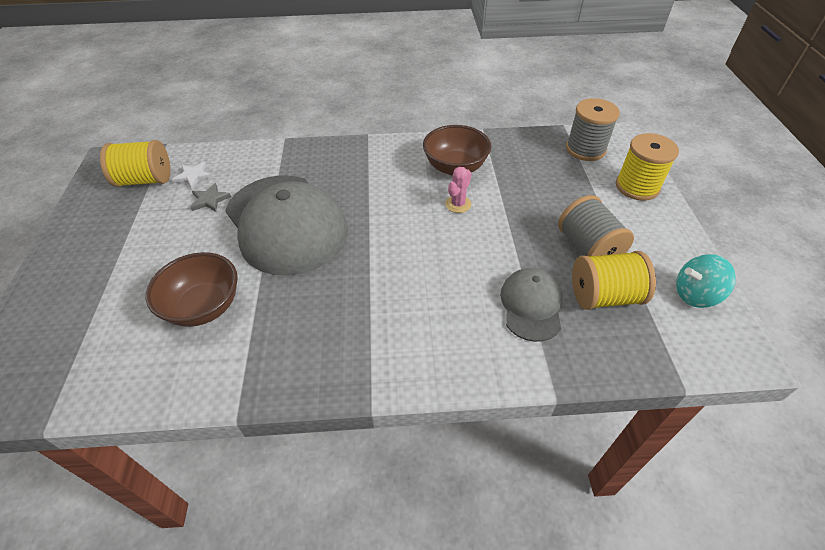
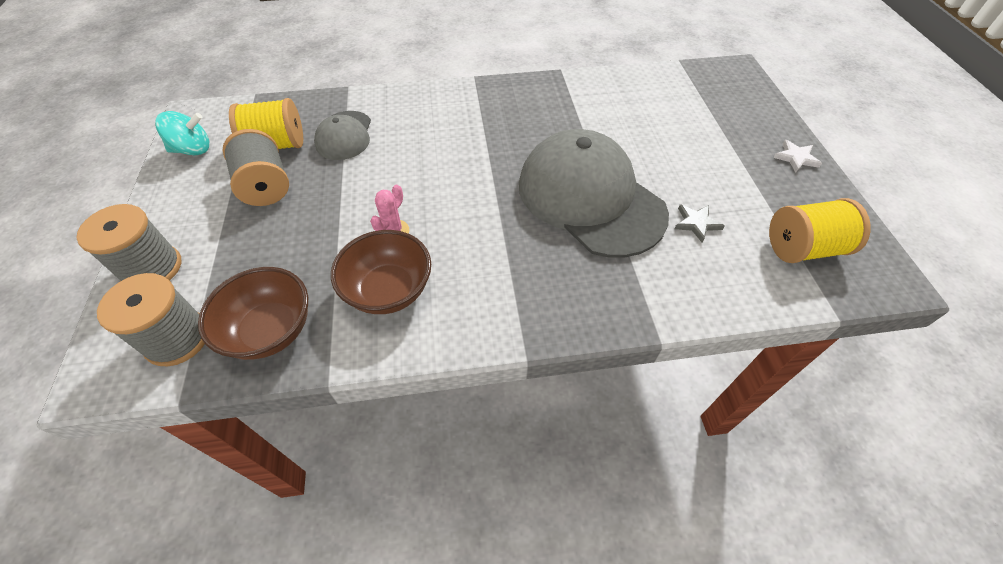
camera: 175 degrees right, 5 degrees up
(193, 176) = (745, 257): white star -> white star (796, 158)
(204, 306) = (625, 123): brown bowl -> brown bowl (270, 330)
(637, 187) = (152, 268): yellow spool -> grey spool

